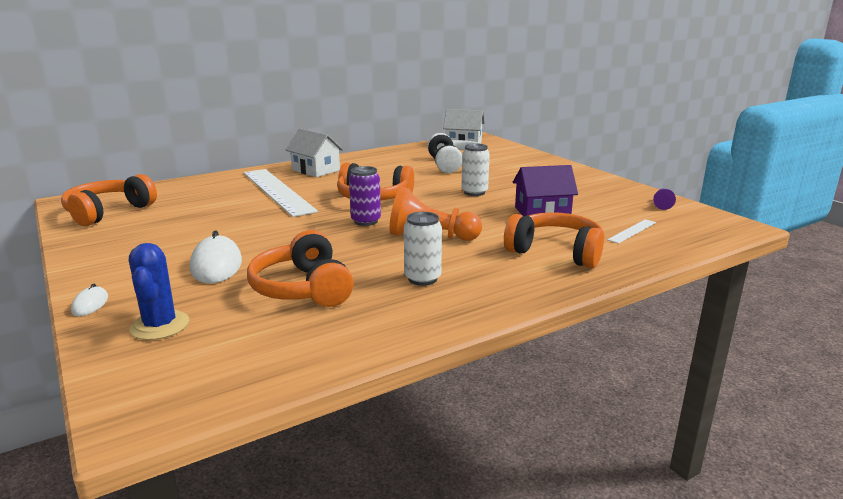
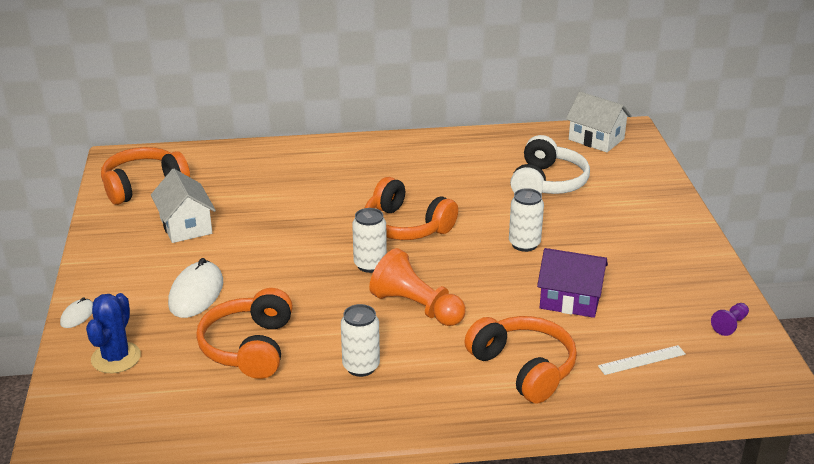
camera: 25 degrees right, 10 degrees up
(277, 191) = (316, 189): white ruler -> none
(316, 170) = (380, 158): white house -> white house (186, 226)
(366, 221) = (370, 265): purple can -> white can

